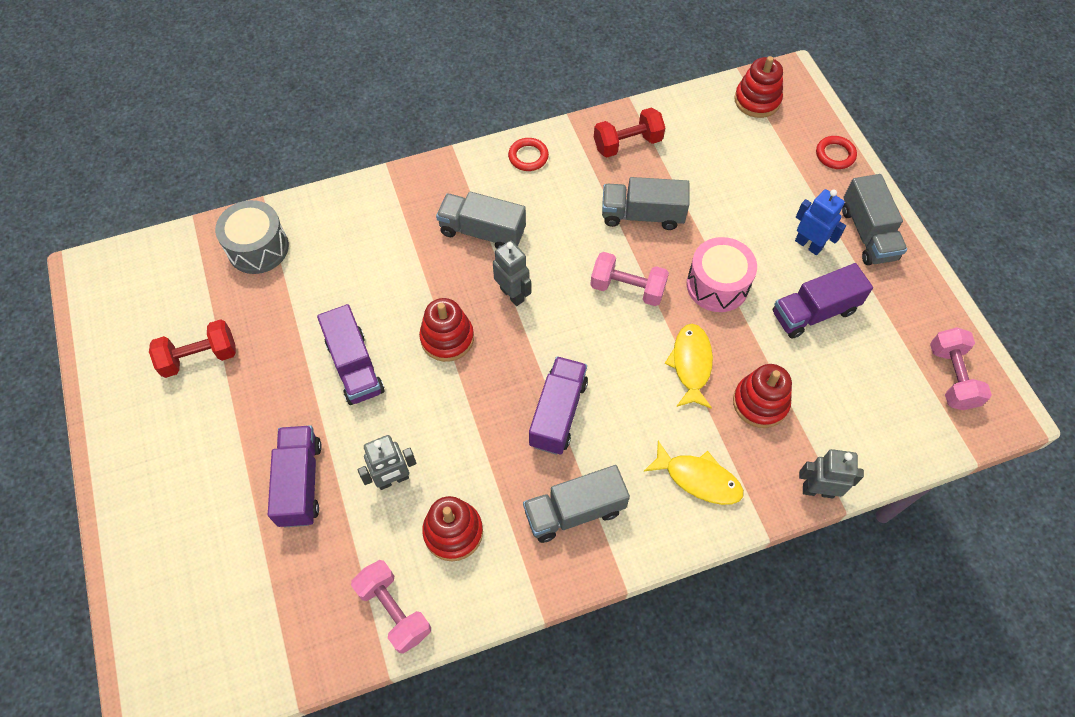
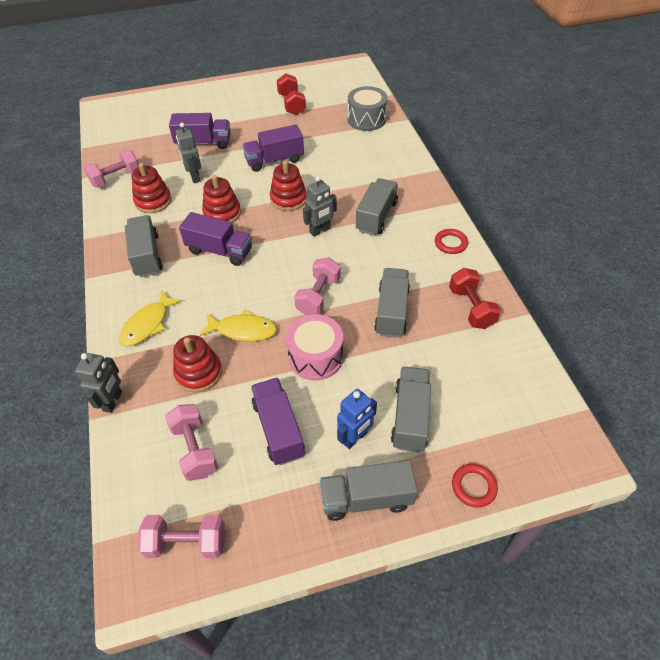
camera: 95 degrees right, 10 degrees down
(757, 100) = (543, 421): red stacking toy -> red stacking toy (222, 213)
(774, 199) = (410, 417): none -> grey truck
(856, 388) = (195, 449): none -> pink dumbbell

